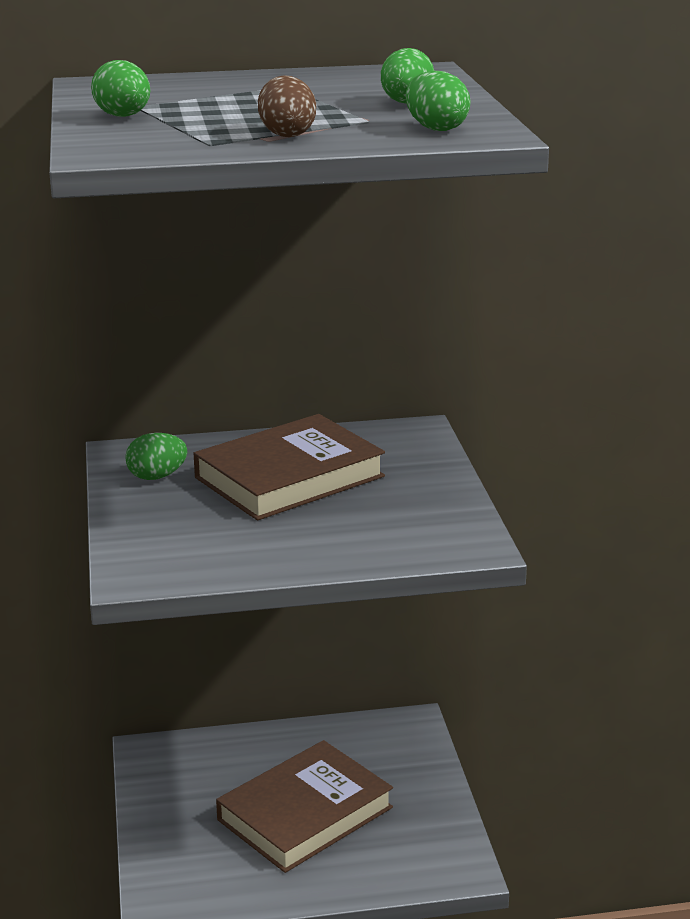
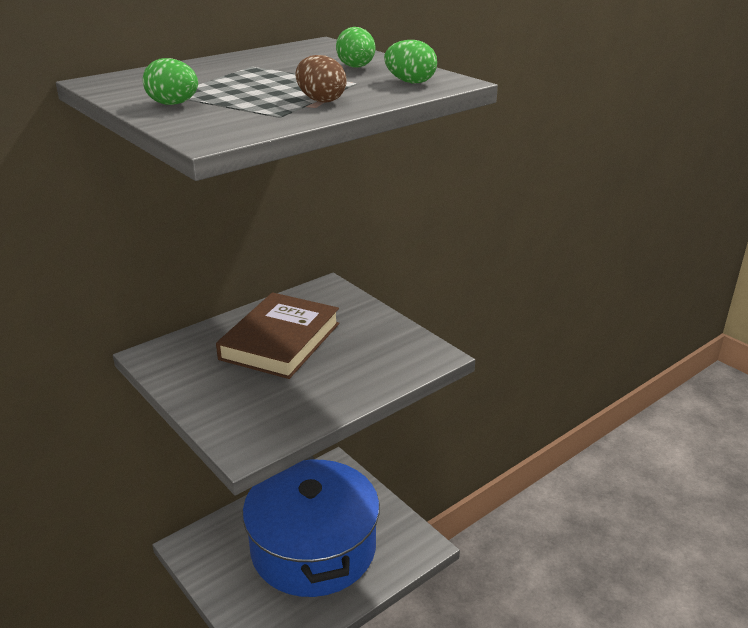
camera: 30 degrees left, 5 degrees up
(157, 476) = (190, 366): green egg -> none
(305, 814) = (313, 548): brown book -> blue pot

